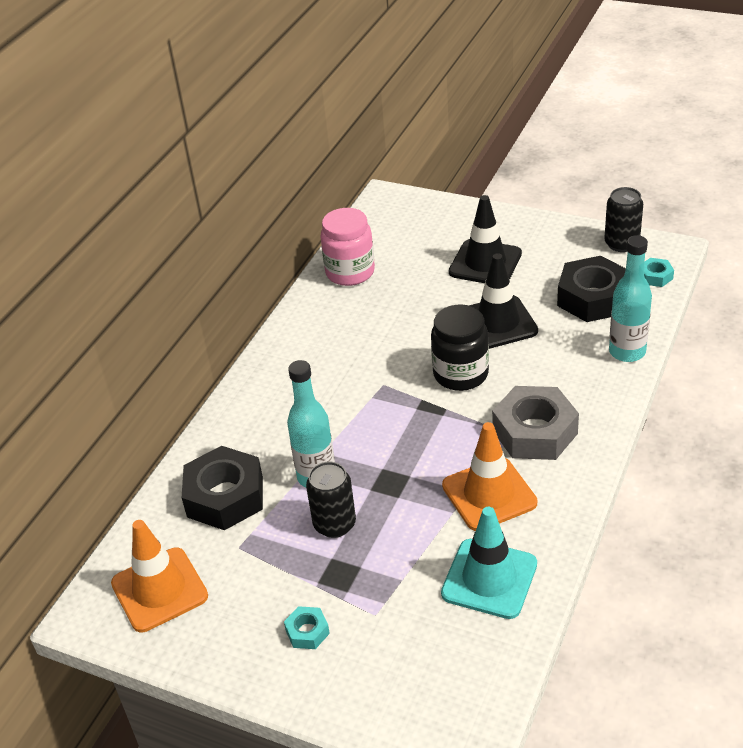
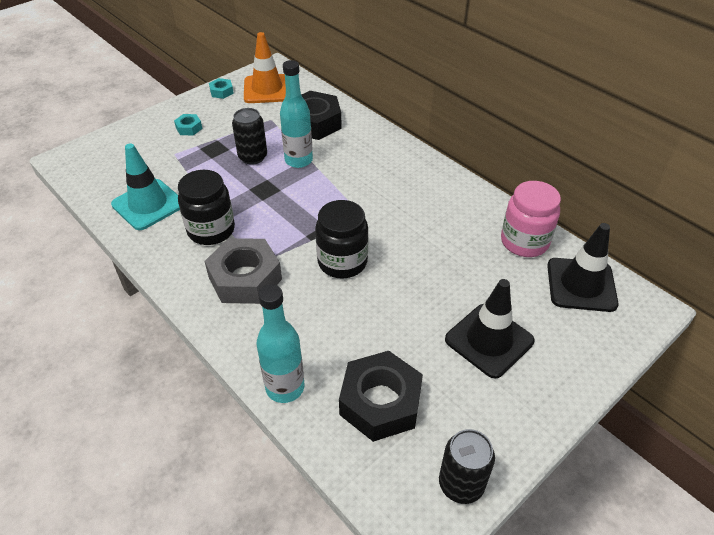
camera: 110 degrees right, 5 degrees up
(489, 494) = (211, 230): orange traffic cone -> black jar
(497, 323) = (391, 311): black traffic cone -> black traffic cone (581, 285)
(655, 276) = (381, 483): turquoise nut -> turquoise nut (221, 92)

